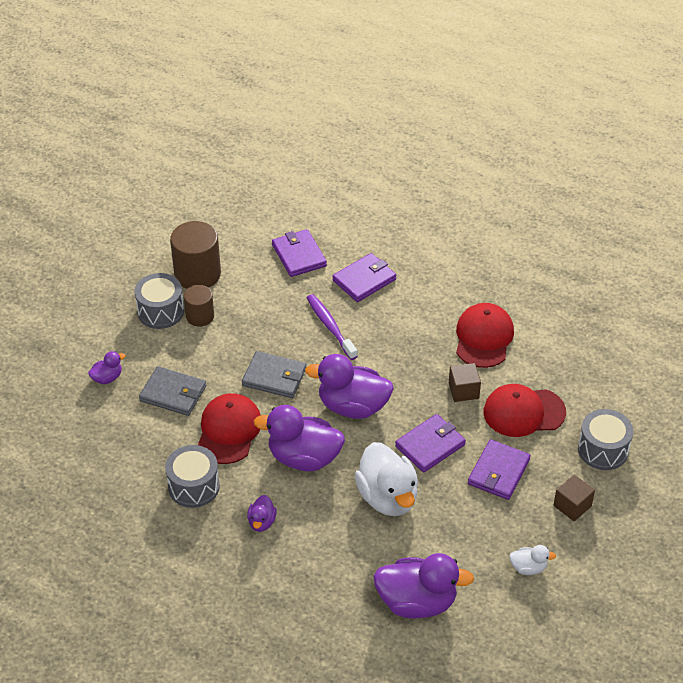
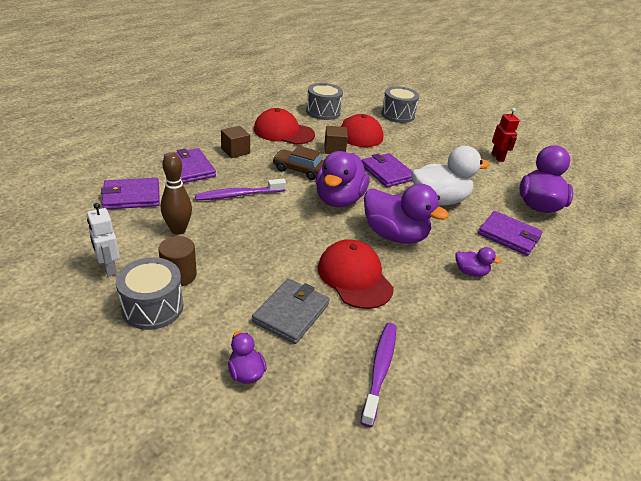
camera: 85 degrees left, 10 degrees down
(123, 455) = (380, 370): none -> purple toothbrush
(193, 486) = (428, 313): grey drum -> grey drum (323, 112)
(197, 274) = (109, 268): brown cylinder -> white robot
(229, 431) = (354, 277): red cap -> red cap turned 45 degrees clockwise
(259, 299) = (178, 230): none -> brown bowling pin
(274, 377) = (290, 237): grey wallet -> none
(304, 458) = (394, 235): purple duck -> purple duck turned 75 degrees counterclockwise
(399, 366) = (299, 170): none -> brown car
(498, 472) = (415, 151): purple wallet -> purple wallet (509, 235)
(528, 568) = (497, 157): white duck -> red robot
(572, 506) = (444, 133): brown cube -> brown cube (235, 151)

